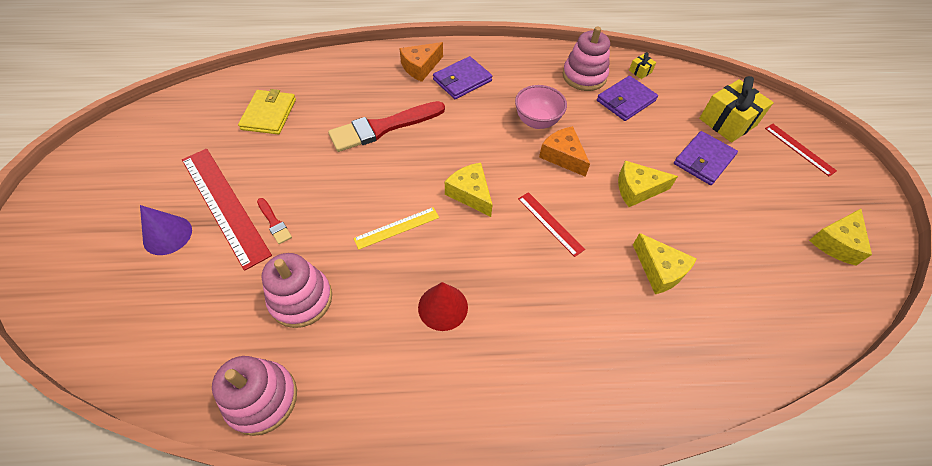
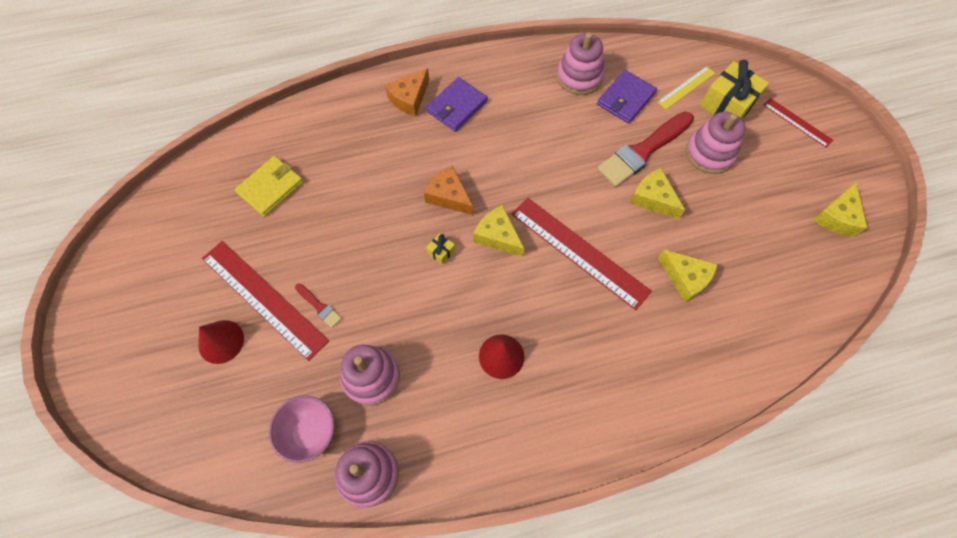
camera: 10 degrees left, 10 degrees up
(167, 235) = (221, 341): purple cone -> red cone
(269, 114) = (271, 187): yellow wallet -> yellow wallet turned 45 degrees clockwise
(383, 127) = (392, 179): red brush -> red brush (643, 151)
(397, 228) = (438, 287): yellow ruler -> yellow ruler (686, 87)
(537, 121) = (543, 141): pink bowl -> pink bowl (310, 432)
(550, 223) = (579, 252): red ruler -> red ruler, size x1.93
(563, 156) = (576, 176): orange cheese -> orange cheese (449, 196)
(637, 189) = (653, 198): yellow cheese -> yellow cheese turned 60 degrees clockwise
(640, 71) = (634, 60): yellow gift -> yellow gift (441, 252)
(703, 160) = (710, 153): purple wallet -> pink stacking toy

